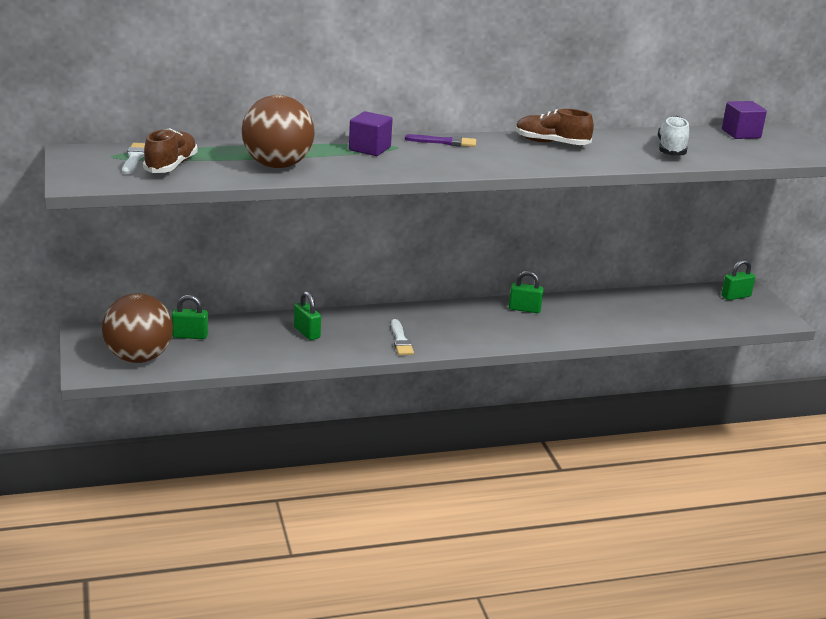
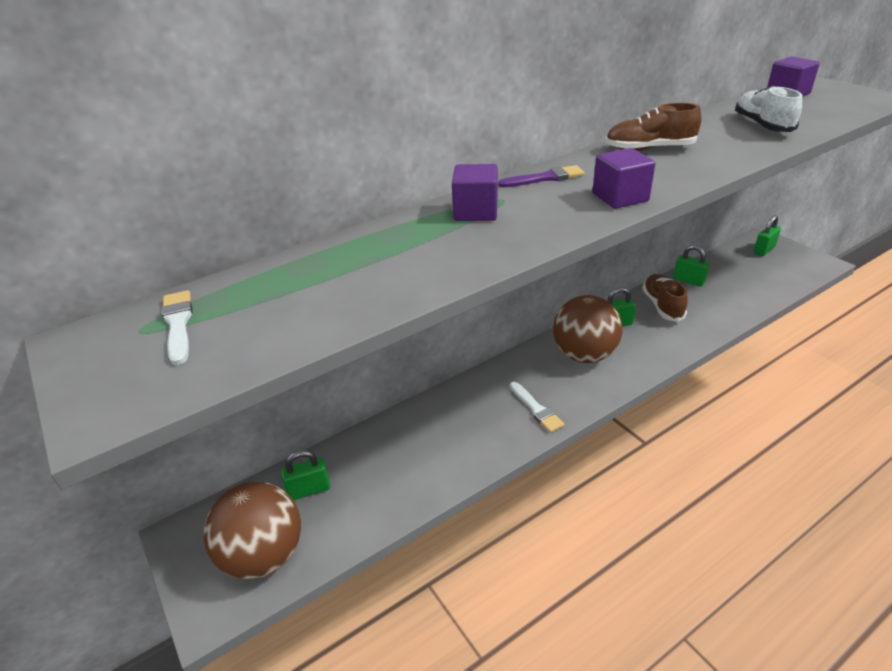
camera: 15 degrees left, 10 degrees up
(171, 166) = (241, 322): brown shoe -> brown shoe (662, 306)
(277, 165) = (388, 274): brown ball -> brown ball (584, 355)
(307, 333) = (435, 434): green padlock -> green padlock (688, 280)
(482, 164) = (620, 197): none -> purple cube

